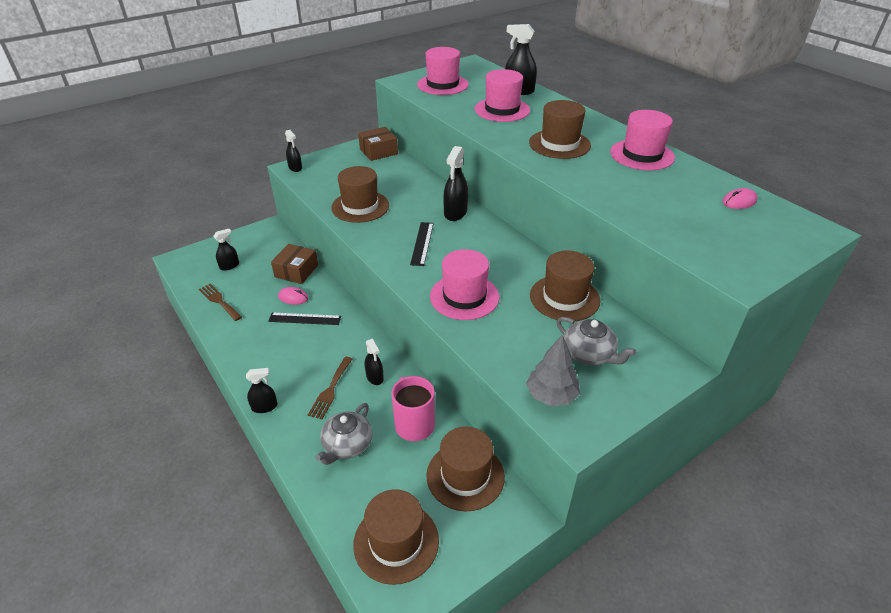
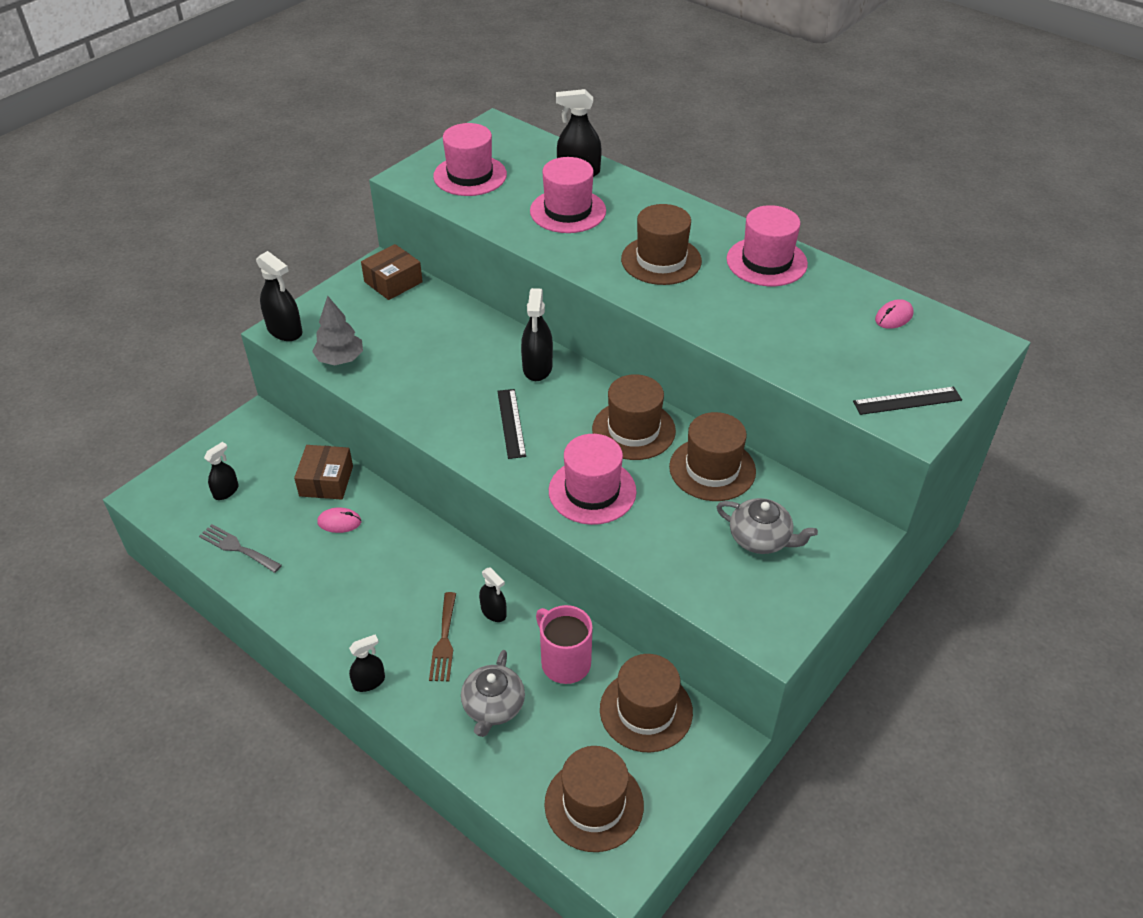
camera: 15 degrees left, 5 degrees up
(219, 301) = (237, 548): brown fork -> grey fork
(295, 168) = (285, 330): black spray bottle -> black spray bottle, size x1.60
(305, 319) = (369, 550): black ruler -> black ruler (907, 400)
(360, 206) = (406, 380): brown hat -> brown hat (633, 430)
(551, 395) = (733, 599): grey tree -> grey tree (340, 359)

